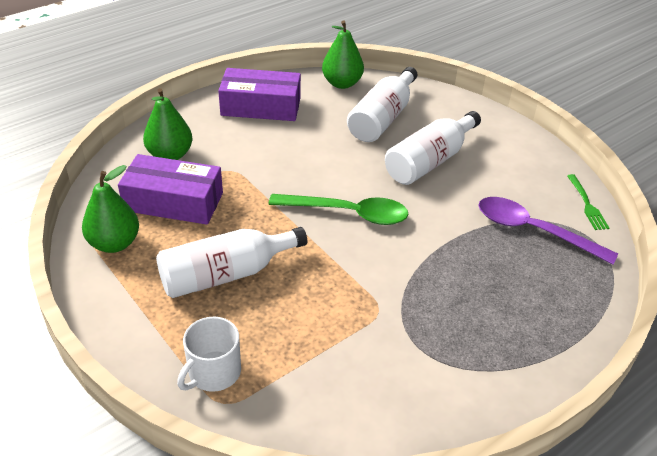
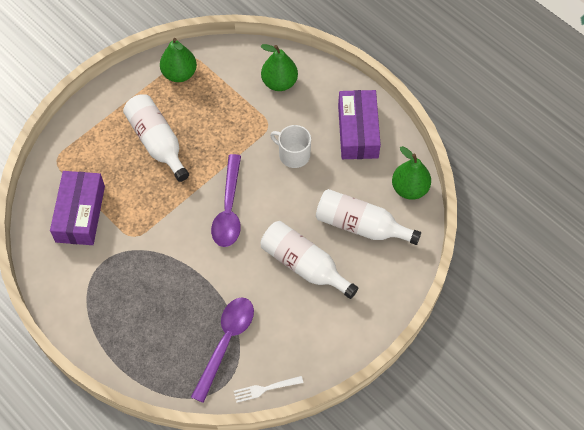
camera: 85 degrees right, 20 degrees up
(173, 202) = (226, 97): purple box -> purple box (80, 214)
(213, 372) = (77, 151): white mug -> white mug (293, 154)
(348, 213) = (228, 209): green spoon -> purple spoon
(587, 204) = (265, 389): green fork -> white fork

